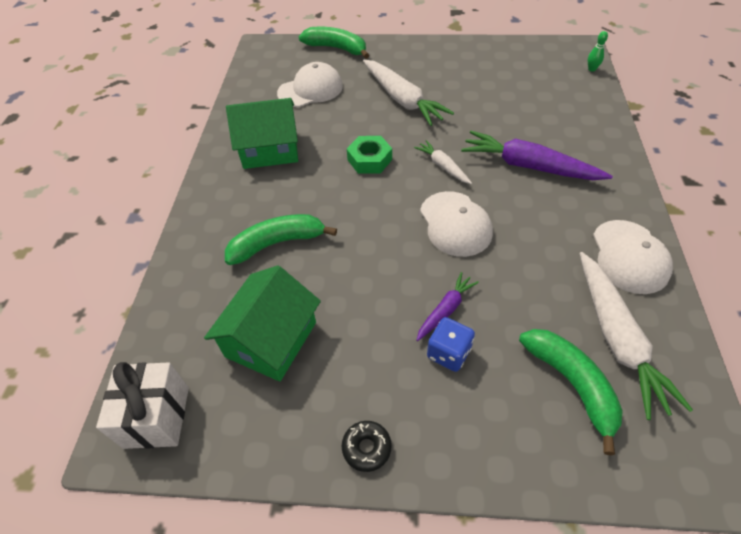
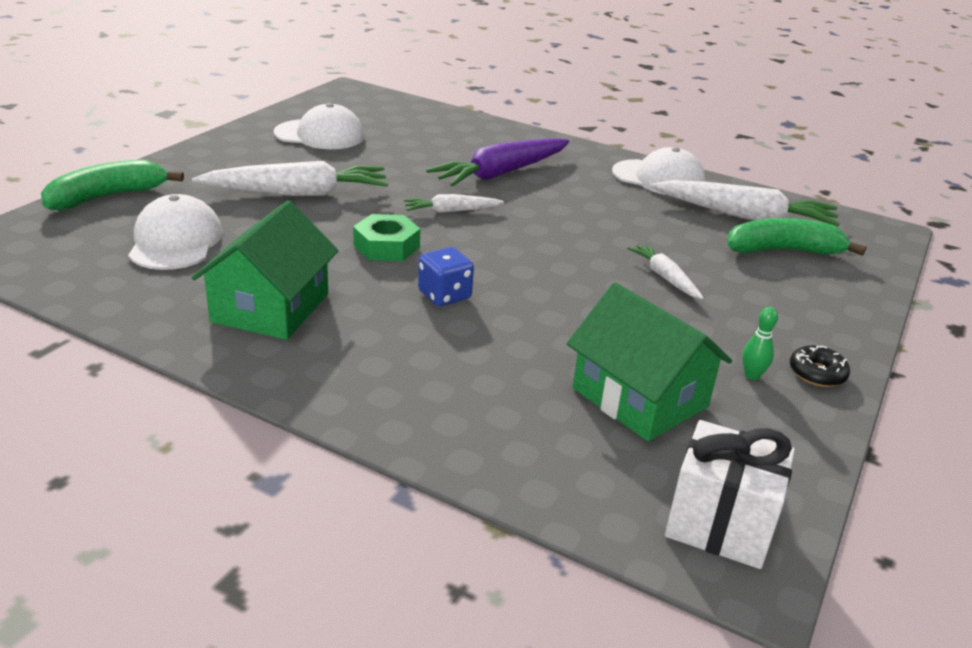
camera: 70 degrees left, 20 degrees down
(277, 243) = (475, 351): green banana -> none
(445, 310) = (665, 277): purple carrot -> white carrot
(448, 353) = (721, 293): blue dice -> blue dice (444, 295)
(455, 224) = (548, 234): white cap -> white cap (319, 135)
(591, 69) = (391, 99): green bowling pin -> green bowling pin (752, 375)

